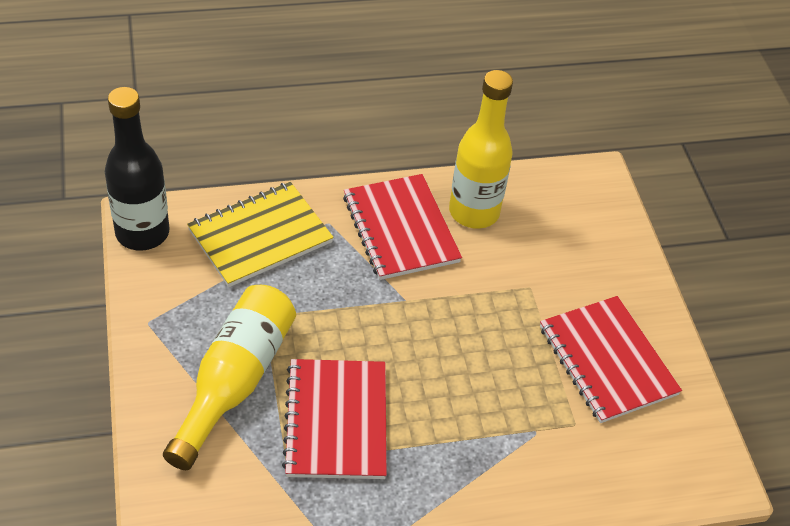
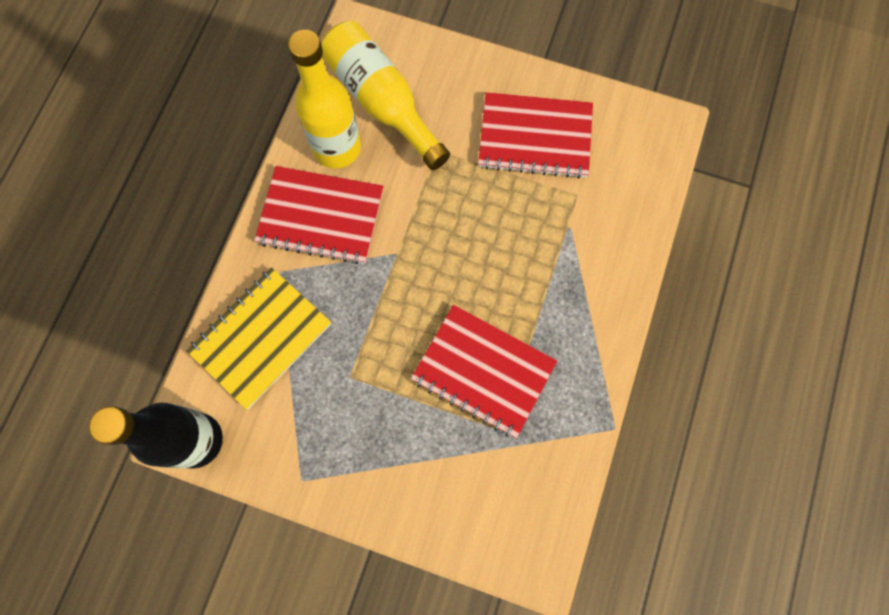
camera: 55 degrees left, 25 degrees up
(235, 381) = (402, 433): yellow bottle -> yellow bottle (382, 102)
(260, 236) = (261, 337): yellow notebook -> yellow notebook turned 45 degrees clockwise

